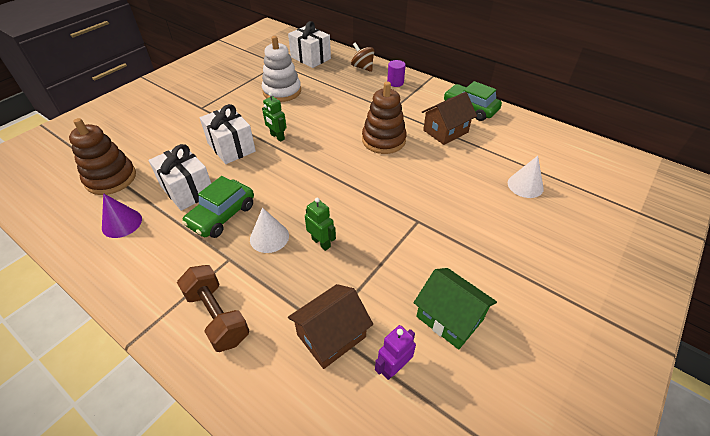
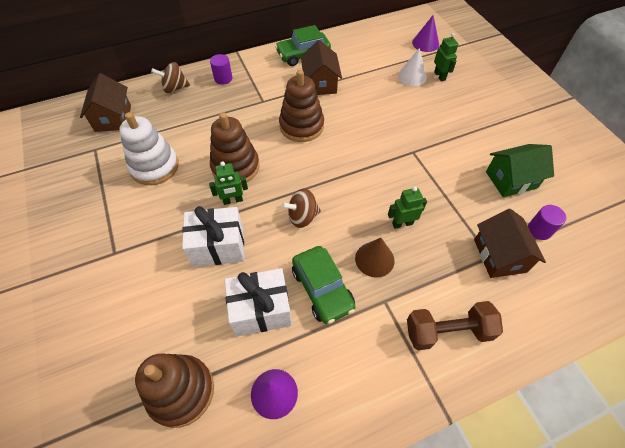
camera: 60 degrees left, 10 degrees up
(269, 237) = (374, 259): white cone -> brown cone
(286, 178) = (302, 217): none -> brown spinning top
(310, 58) = (113, 118): white gift -> brown house
(310, 125) = (235, 167): none -> brown stacking toy
(393, 367) = (539, 230): purple robot -> purple cylinder
(551, 206) = (440, 76): none -> green robot
(590, 178) = (425, 43): none -> purple cone

